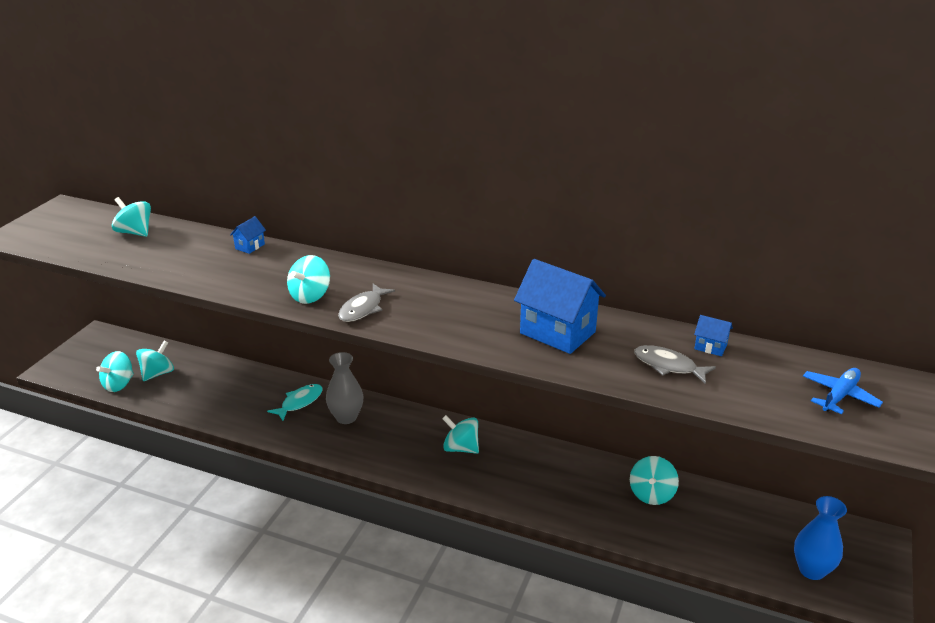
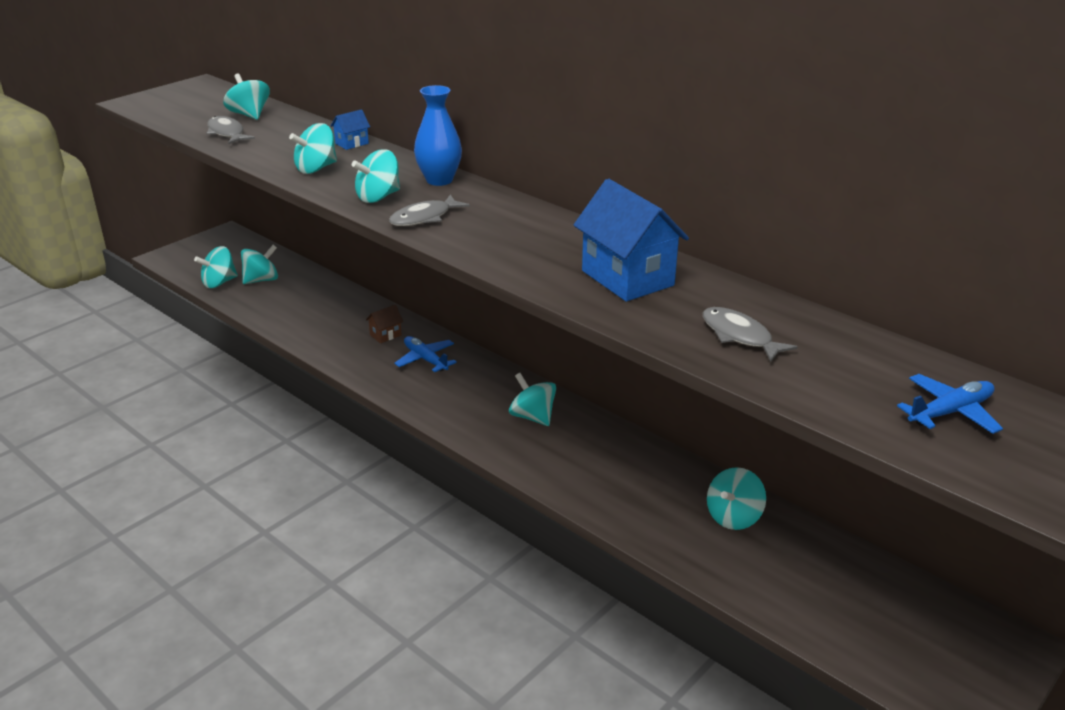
camera: 20 degrees right, 0 degrees up
(127, 255) = (227, 133): none -> grey fish
(236, 277) = (316, 168): none -> turquoise spinning top
(300, 402) = (385, 335): turquoise fish -> brown house
(346, 417) = (425, 359): grey vase -> blue plane
(710, 347) = (811, 327): blue house -> none
(811, 570) = (898, 654): blue vase -> blue vase (439, 180)

